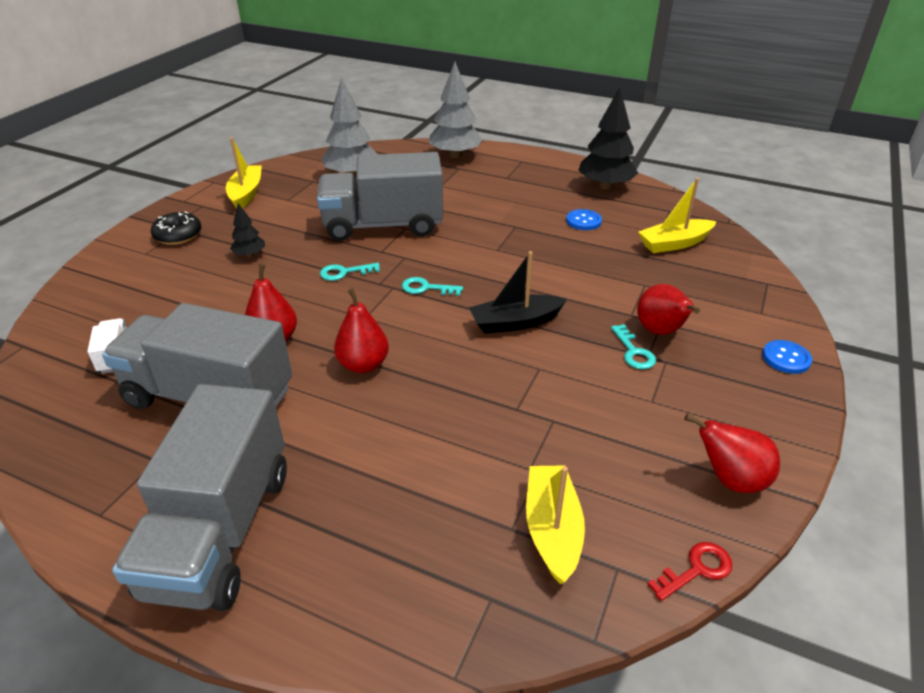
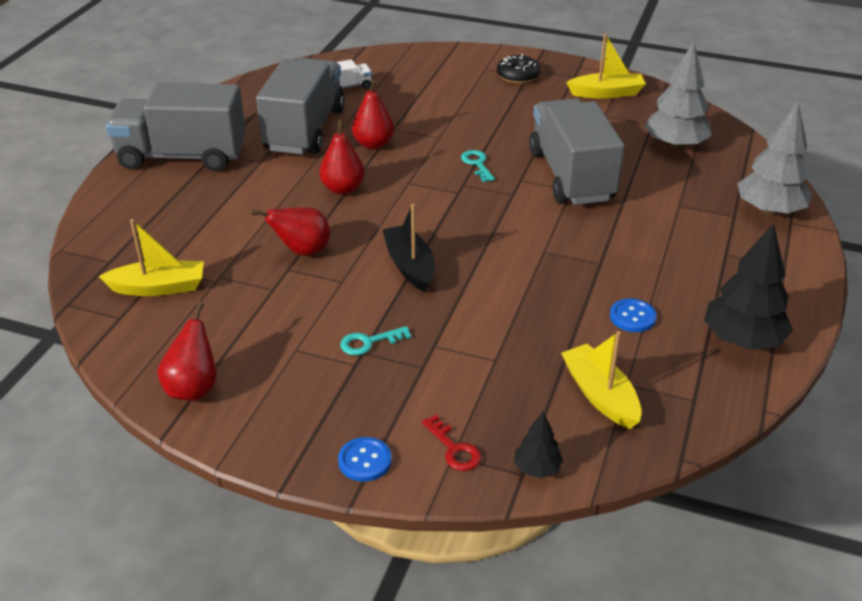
camera: 85 degrees right, 0 degrees up
(250, 255) = (495, 113): black tree -> black tree (537, 468)
(426, 288) = (460, 211): turquoise key -> none
(661, 331) = (405, 365): red pear -> red pear (302, 251)
(696, 569) = (109, 357): red key -> red key (454, 449)

